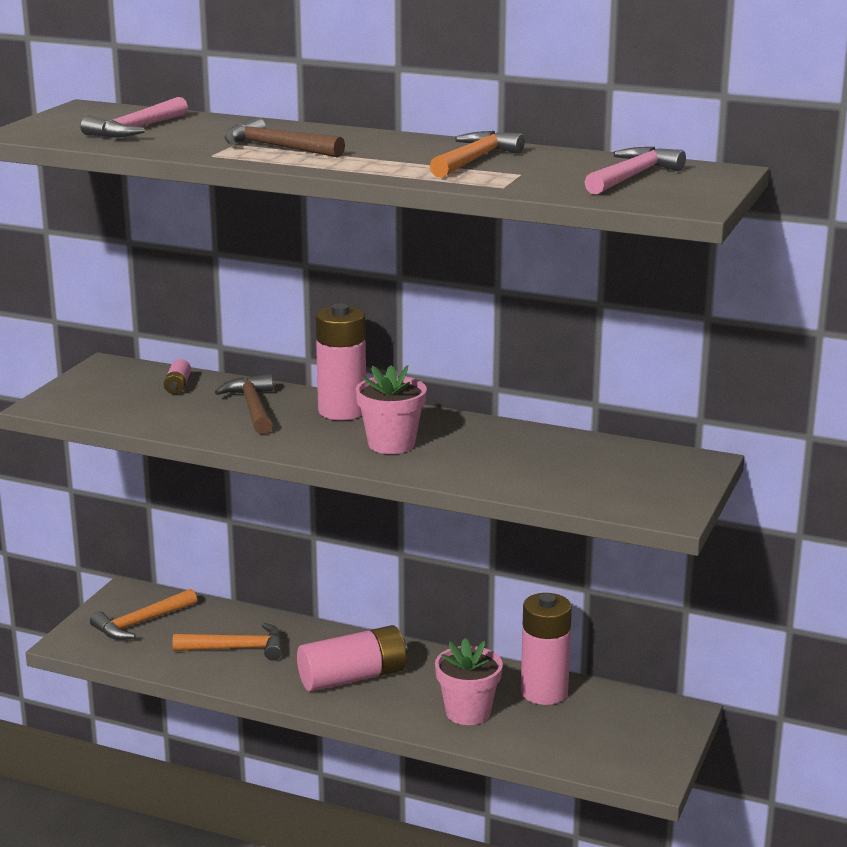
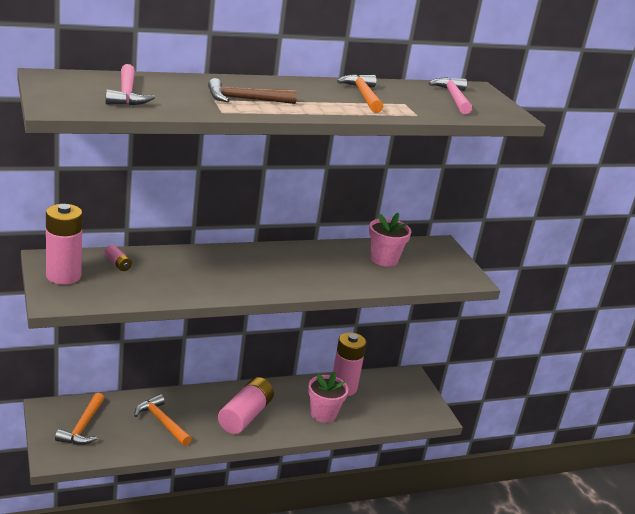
camera: 45 degrees left, 5 degrees up
(237, 648) = (161, 422): orange hammer -> orange hammer turned 90 degrees counterclockwise
(252, 407) = (186, 268): brown hammer -> none
(342, 411) = (238, 257): pink battery -> pink battery (63, 276)
(391, 444) = (296, 273): pink flower pot -> pink flower pot (384, 259)

